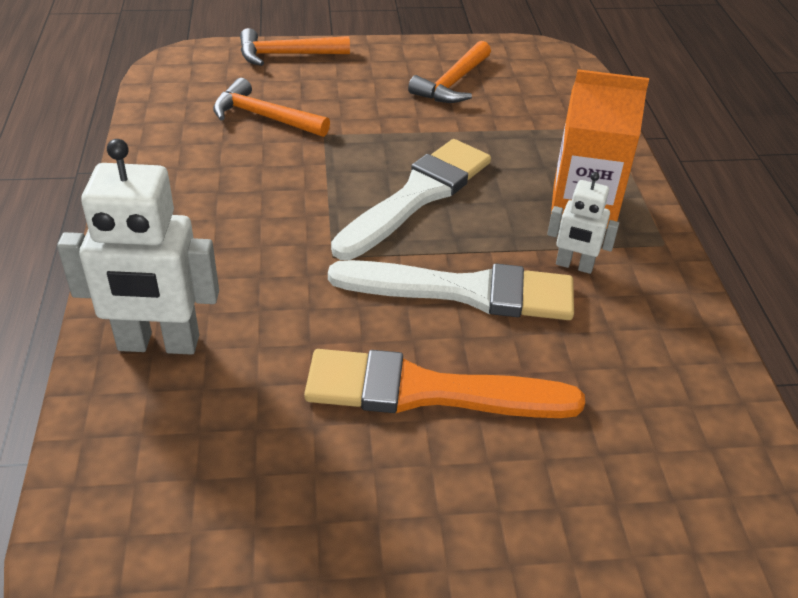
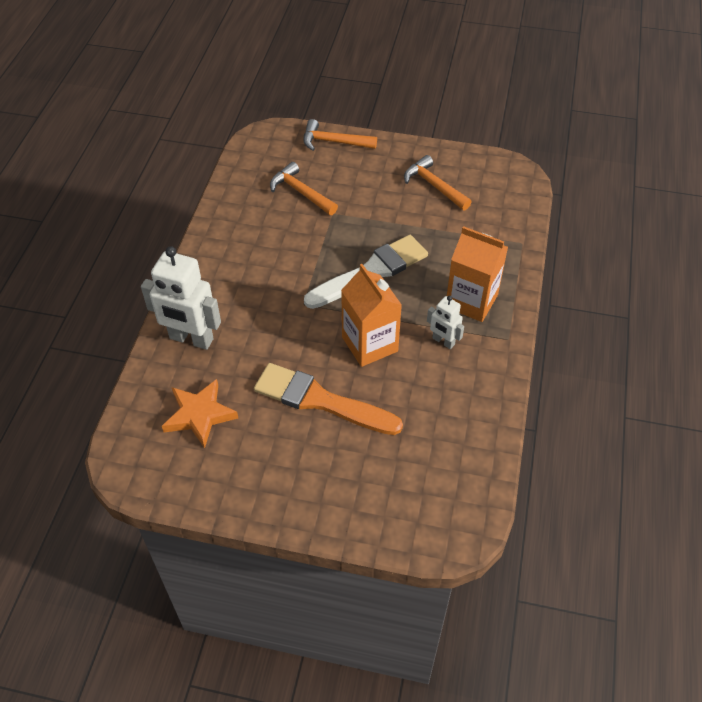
camera: 20 degrees right, 10 degrees up
(218, 465) = (199, 415): none -> orange star
(452, 83) = (434, 186): orange hammer -> orange hammer turned 90 degrees clockwise
(465, 291) = (369, 344): white brush -> orange carton

